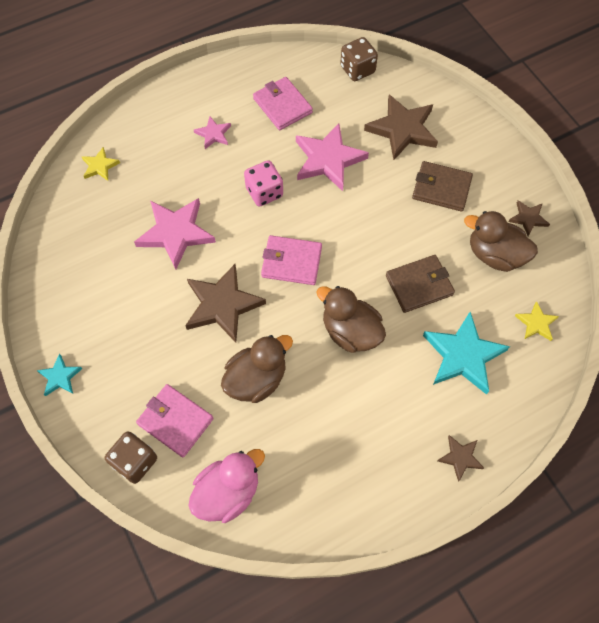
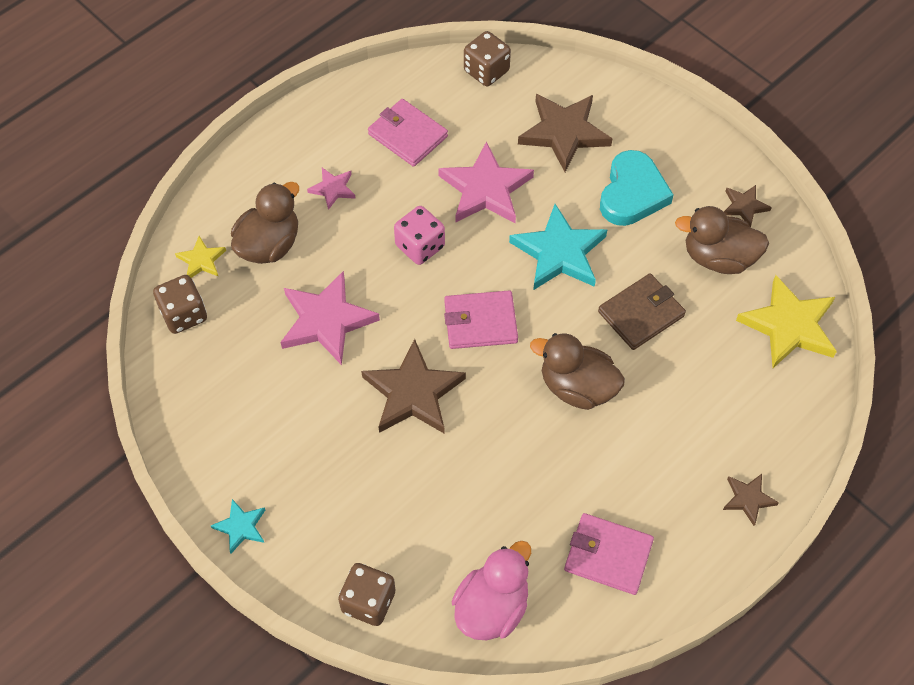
camera: 15 degrees left, 5 degrees down
(73, 204) = (184, 314): none -> brown dice
(175, 421) = (401, 543): pink wallet -> pink wallet (608, 555)
(256, 379) = (483, 470): brown duck -> brown duck (269, 245)
(441, 188) = (632, 193): brown wallet -> turquoise heart
(463, 355) = (716, 383): turquoise star -> turquoise star (559, 253)
(536, 323) = (789, 326): yellow star -> yellow star, size x1.96

